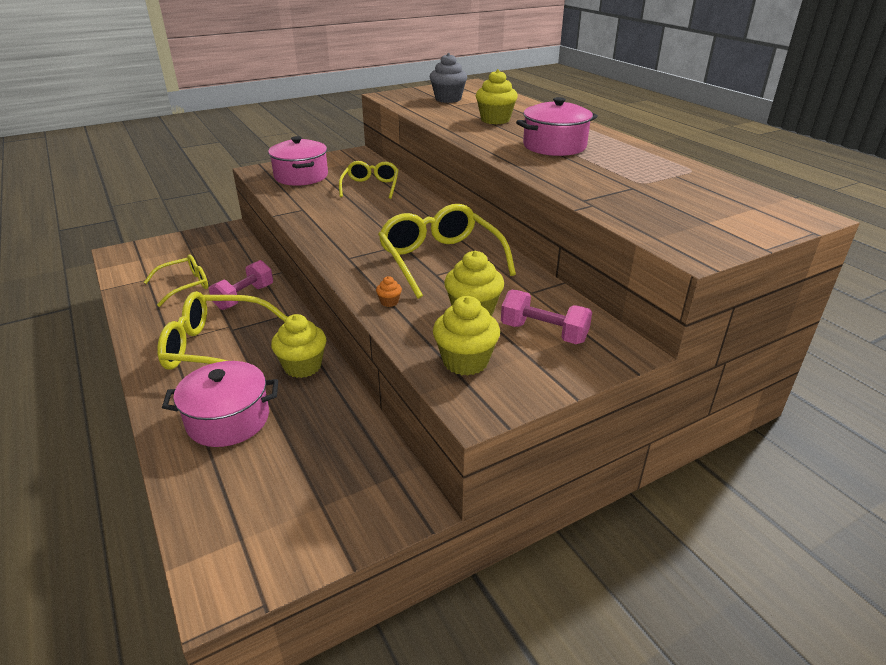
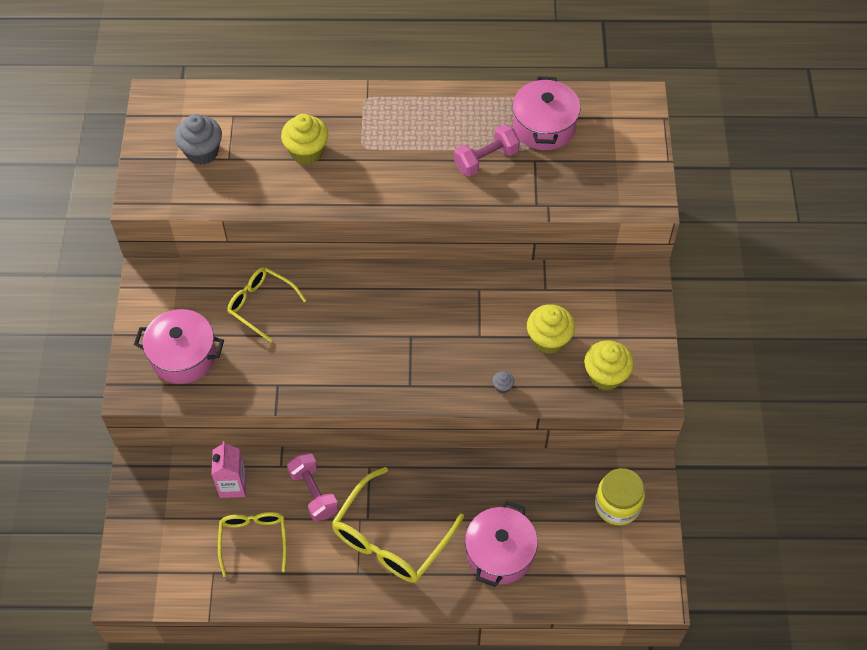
camera: 60 degrees left, 25 degrees up
(232, 264) = (233, 485): none -> pink carton
(302, 366) = (460, 481): yellow cupcake -> none
(342, 494) = (617, 505): none -> yellow jar
(389, 302) = (502, 386): orange cupcake -> grey cupcake
(440, 260) = (457, 321): yellow glasses -> none
(543, 333) = (600, 313): pink dumbbell -> pink dumbbell (486, 159)
(554, 146) = (413, 151): pink pot -> pink pot (544, 126)

